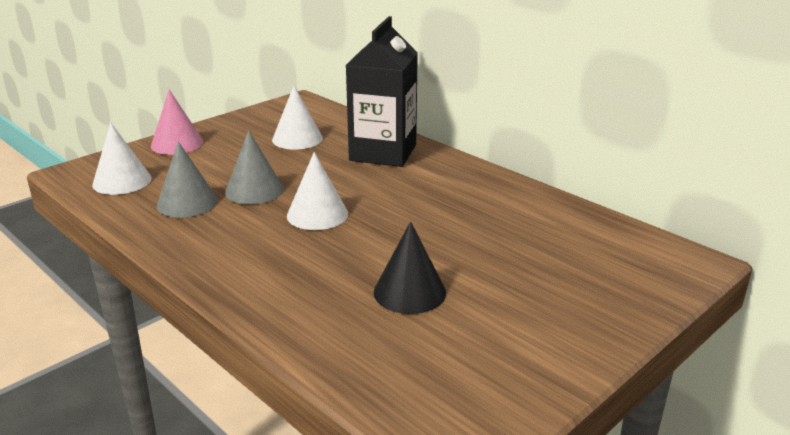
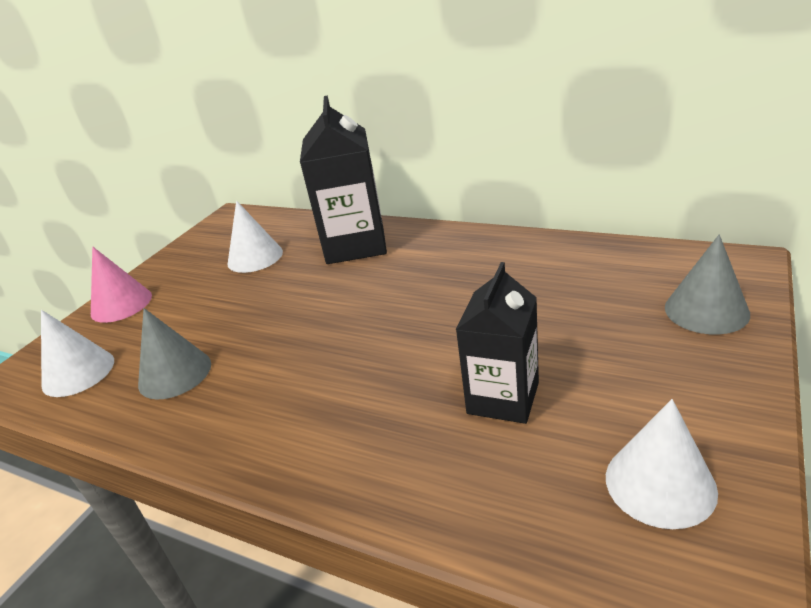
camera: 15 degrees left, 5 degrees up
(254, 190) = (245, 332): grey cone -> grey cone (706, 310)
(317, 214) = (335, 337): white cone -> white cone (660, 483)
(409, 292) = (503, 398): black cone -> black carton

